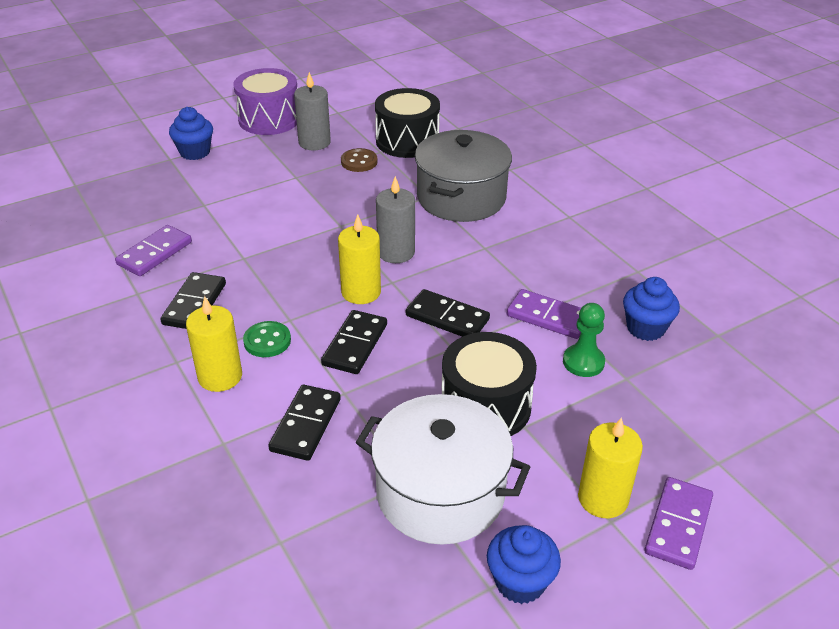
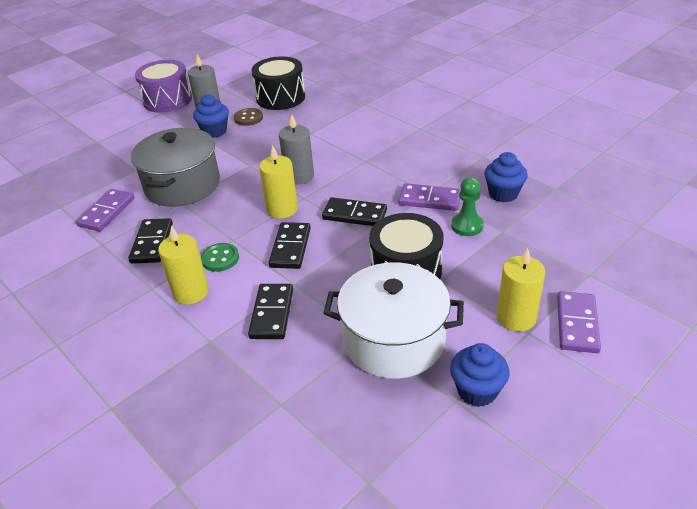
camera: 10 degrees left, 0 degrees up
(195, 152) = (115, 133): blue cupcake -> blue cupcake (214, 131)
(461, 197) = (335, 129): grey pot -> grey pot (182, 185)

